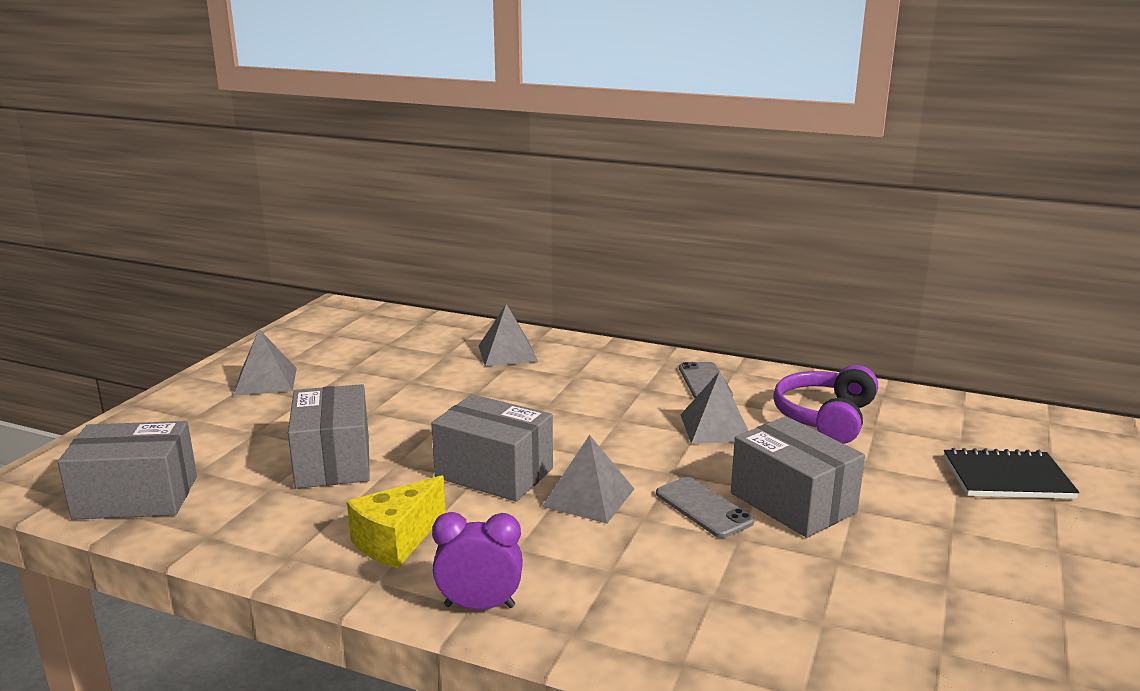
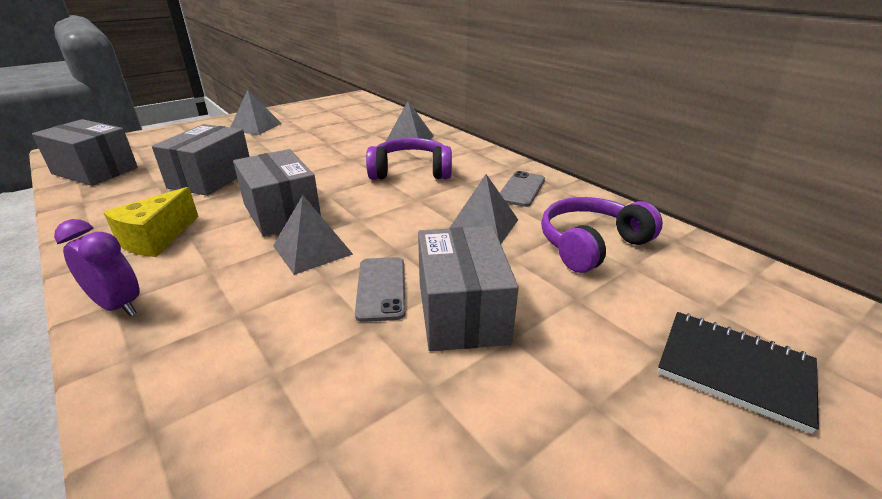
camera: 30 degrees right, 10 degrees up
(396, 541) = (156, 239): yellow cheese -> yellow cheese turned 45 degrees counterclockwise
(566, 391) = (410, 171): none -> purple headphones

